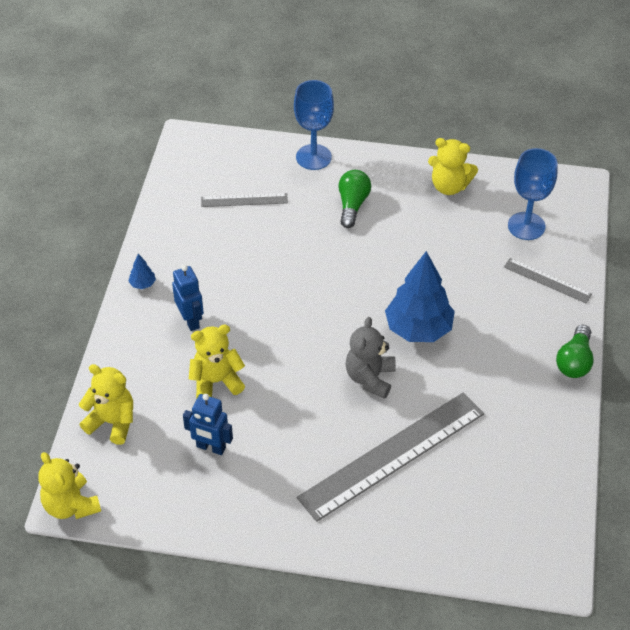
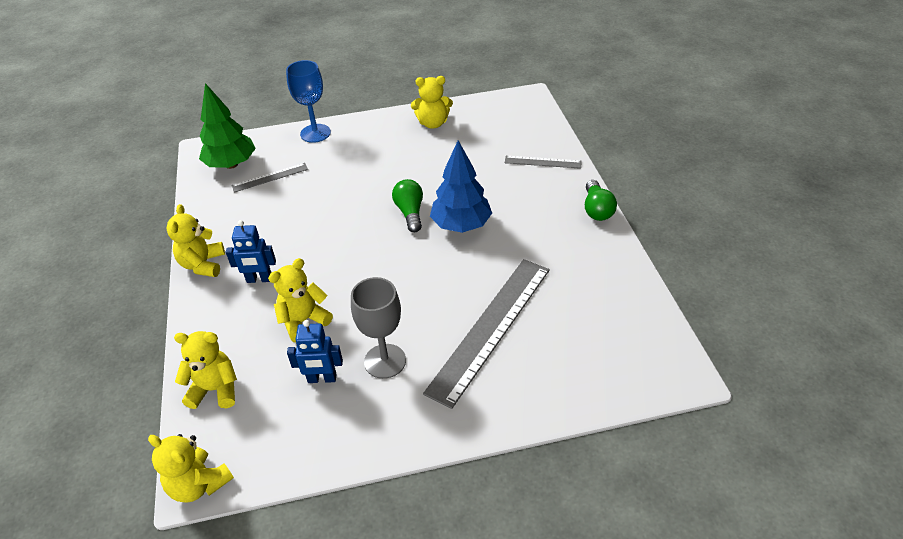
camera: 20 degrees left, 5 degrees down
(143, 284) = (203, 264): blue tree -> yellow teddy bear
(191, 320) = (259, 279): blue robot -> blue robot turned 135 degrees clockwise
(210, 169) = (231, 164): none -> green tree
(275, 451) = (385, 361): none -> grey goblet
(352, 205) = (362, 156): green light bulb -> green light bulb (410, 212)
(370, 378) = (440, 274): grey teddy bear -> none
(526, 226) = (506, 132): blue goblet -> none

